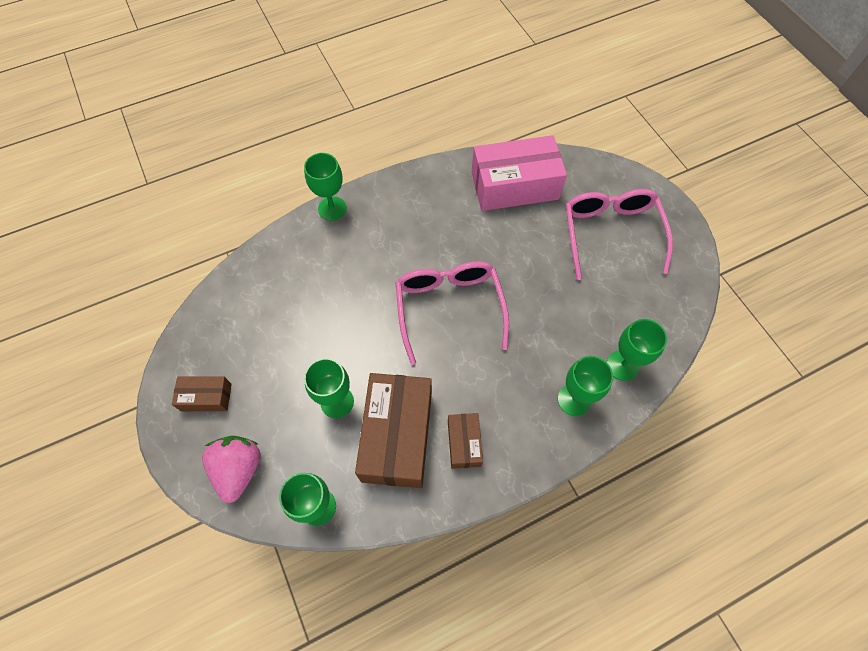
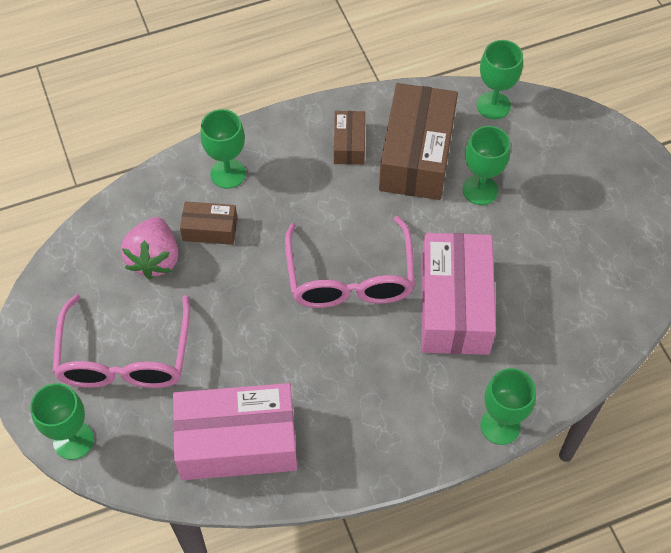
camera: 175 degrees left, 5 degrees down
(206, 397) = (622, 204): brown box -> brown box (210, 229)
(239, 469) = (574, 139): pink strawberry -> pink strawberry (154, 259)
(363, 291) = (454, 305): none -> pink box
(622, 365) = (165, 202): green goblet -> green goblet (73, 440)

